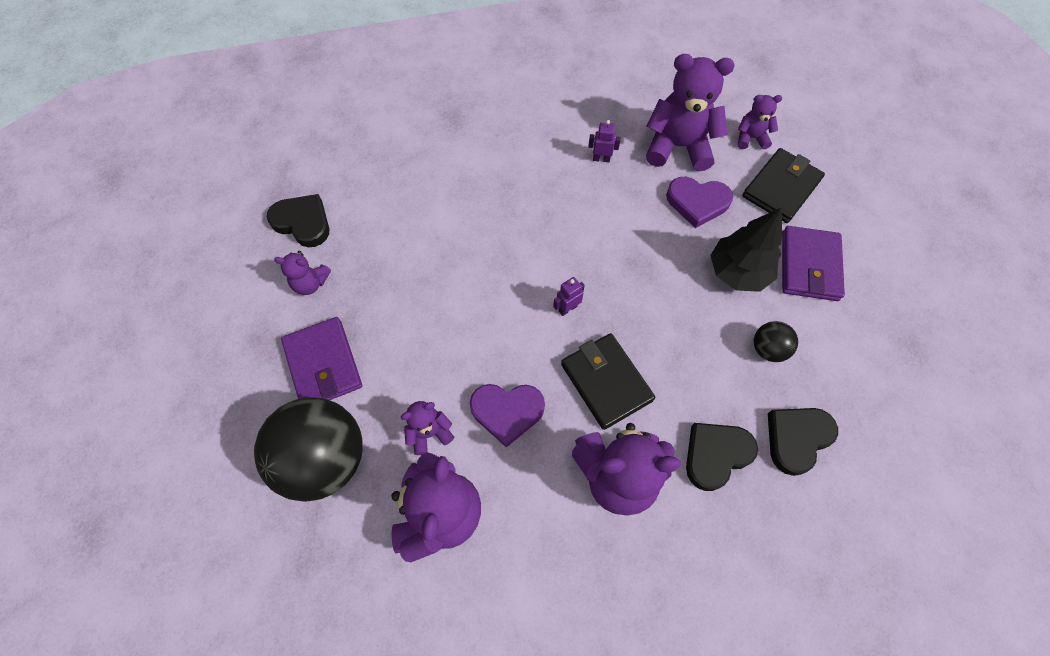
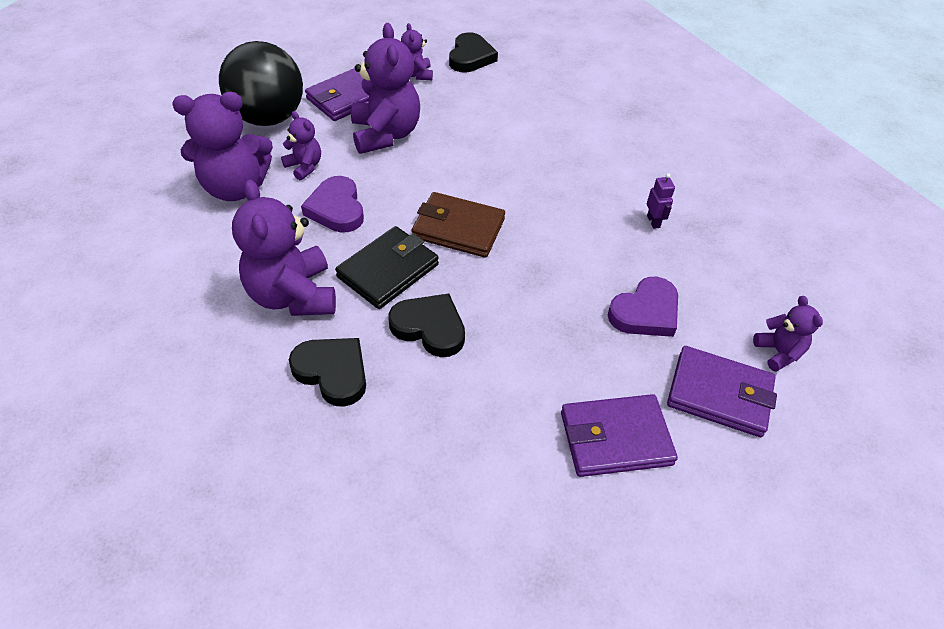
camera: 70 degrees right, 15 degrees down
(567, 308) = (458, 228): purple robot -> brown wallet
(678, 146) = (715, 283): purple teddy bear -> purple teddy bear (385, 134)
(697, 202) = (645, 312): purple heart -> purple heart turned 120 degrees counterclockwise
(737, 272) = (569, 363): black tree -> none
(767, 349) = (477, 405): black ball -> none
(781, 188) = (719, 394): black wallet -> purple wallet
(796, 438) = (371, 448): black heart -> black heart (429, 327)

